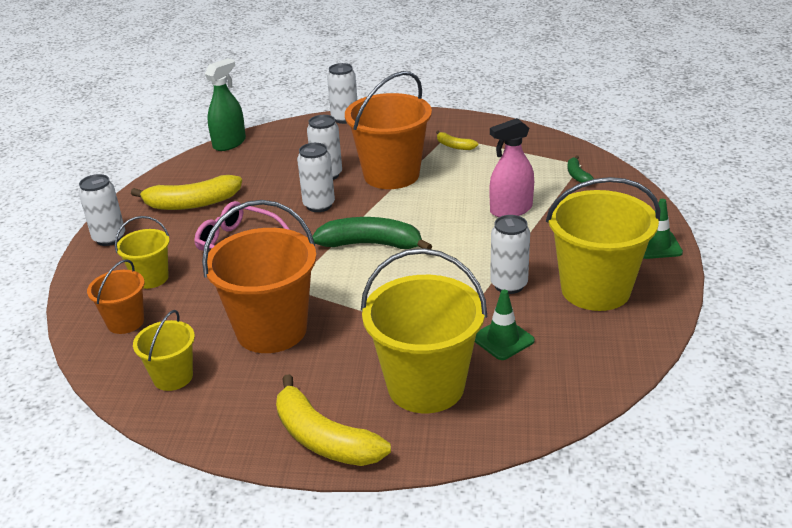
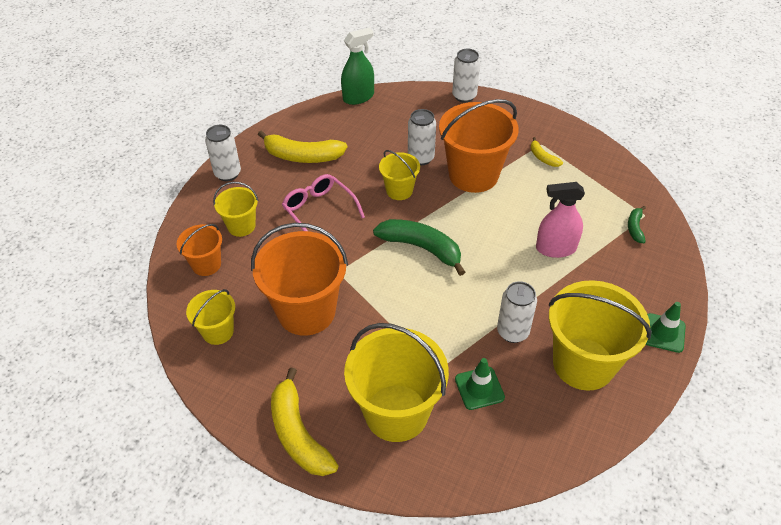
camera: 20 degrees right, 15 degrees up
(319, 205) = (399, 190): white can -> yellow bucket

